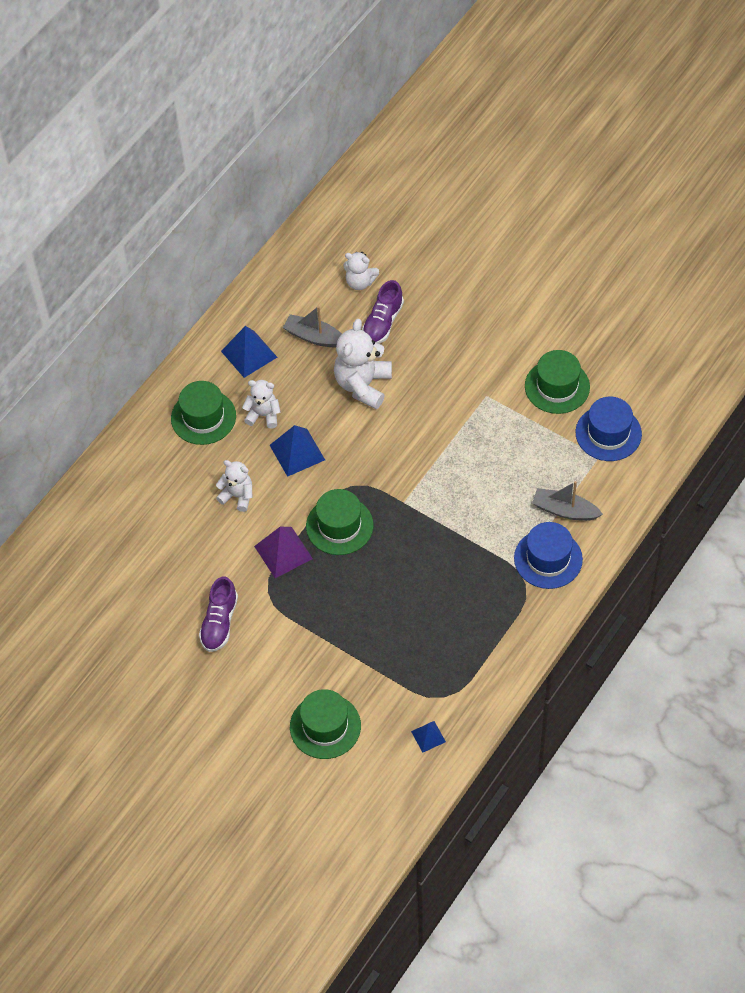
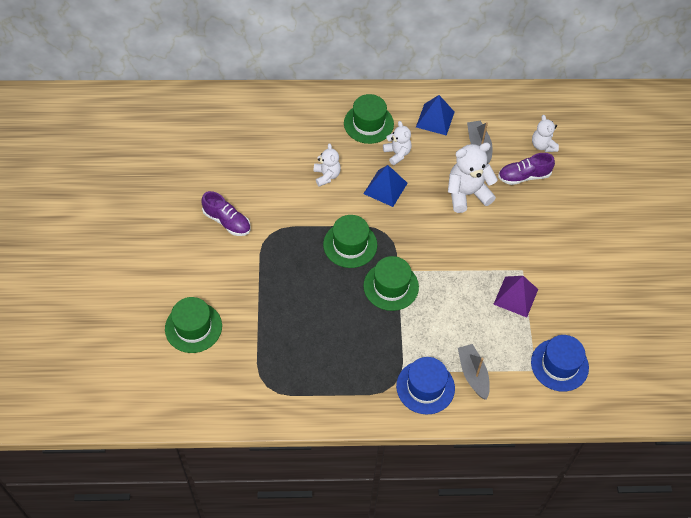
camera: 50 degrees right, 0 degrees up
(219, 622) = (227, 221): purple shoe -> purple shoe turned 120 degrees counterclockwise
(283, 552) = (305, 225): purple pyramid -> purple pyramid (515, 296)
(428, 736) = (229, 395): blue pyramid -> none
(557, 386) = (568, 309): green hat -> green hat (391, 286)

